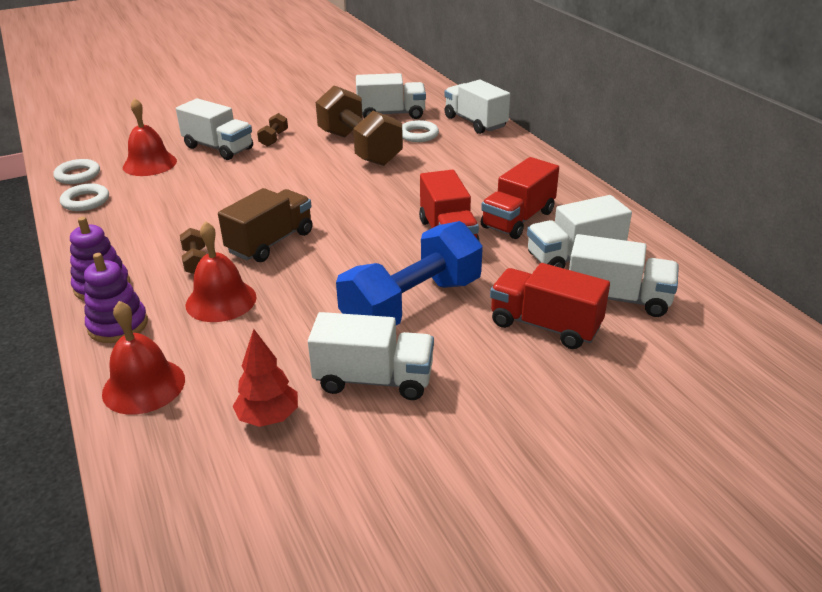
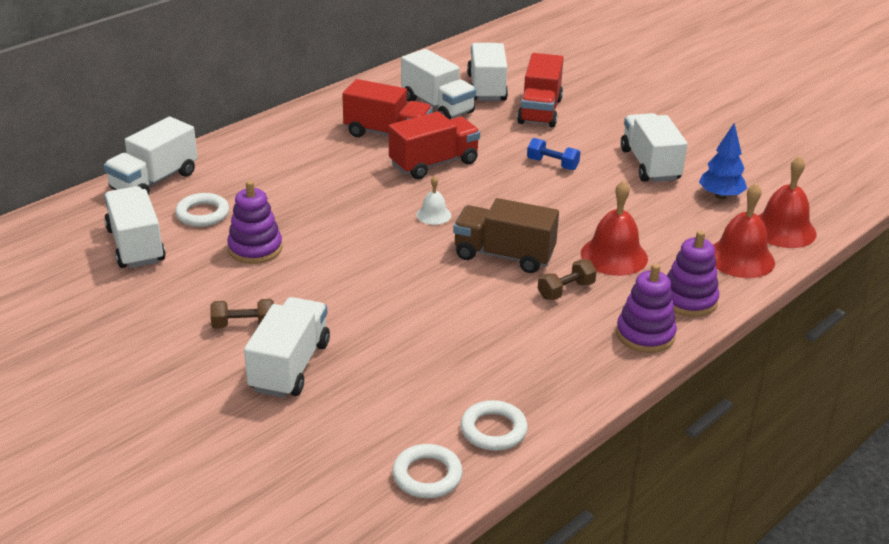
camera: 110 degrees left, 0 degrees up
(149, 164) = (363, 415): red bell -> red bell (783, 229)
(268, 418) = (720, 196): red tree -> blue tree
(357, 221) = (433, 215): none -> white bell
(359, 148) = (255, 249): brown dumbbell -> purple stacking toy
(412, 305) = (552, 164): blue dumbbell -> blue dumbbell, size x0.40

